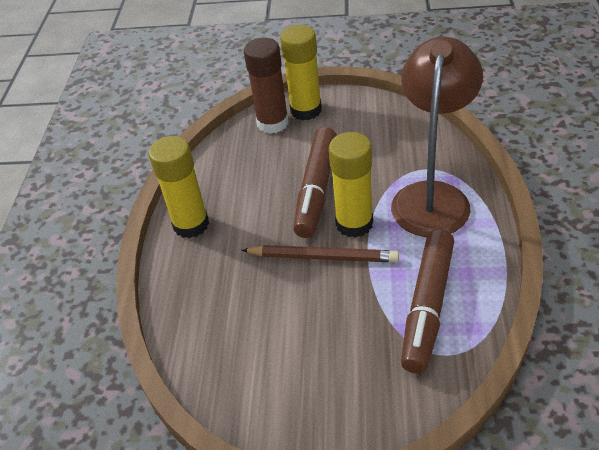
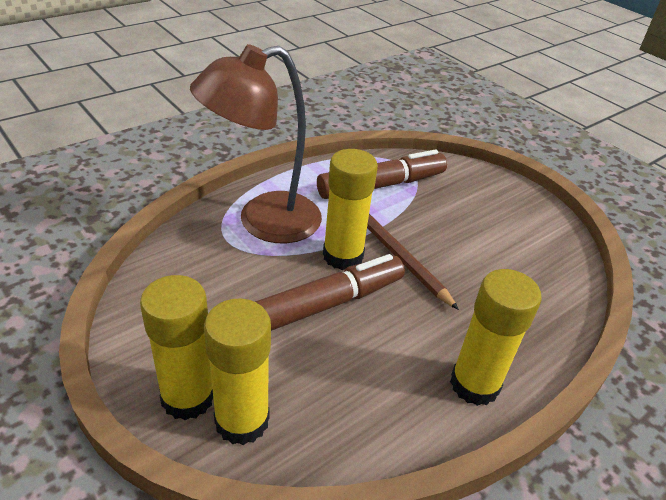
camera: 140 degrees left, 5 degrees down
(272, 123) = (242, 420): brown glue stick -> yellow glue stick

